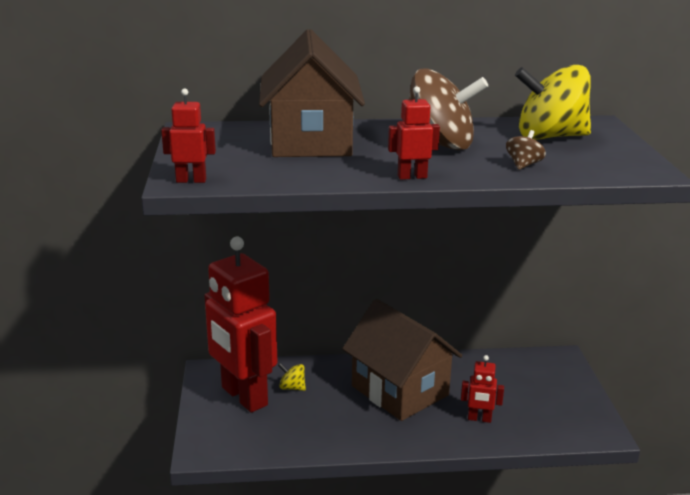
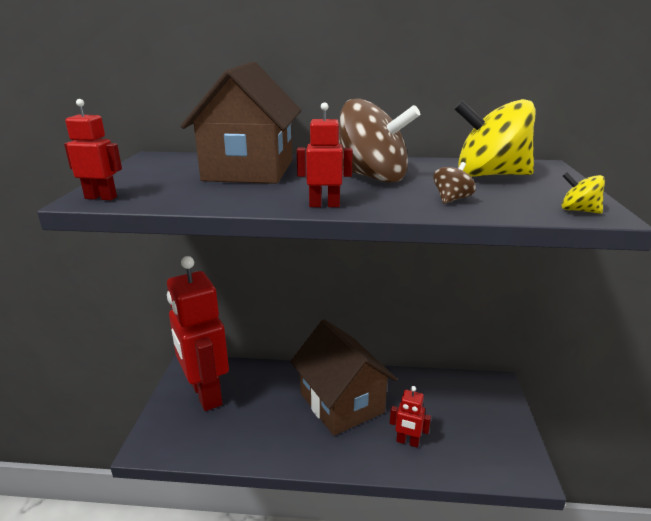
camera: 10 degrees right, 0 degrees up
(292, 387) = (249, 389): yellow spinning top -> yellow spinning top (578, 210)

